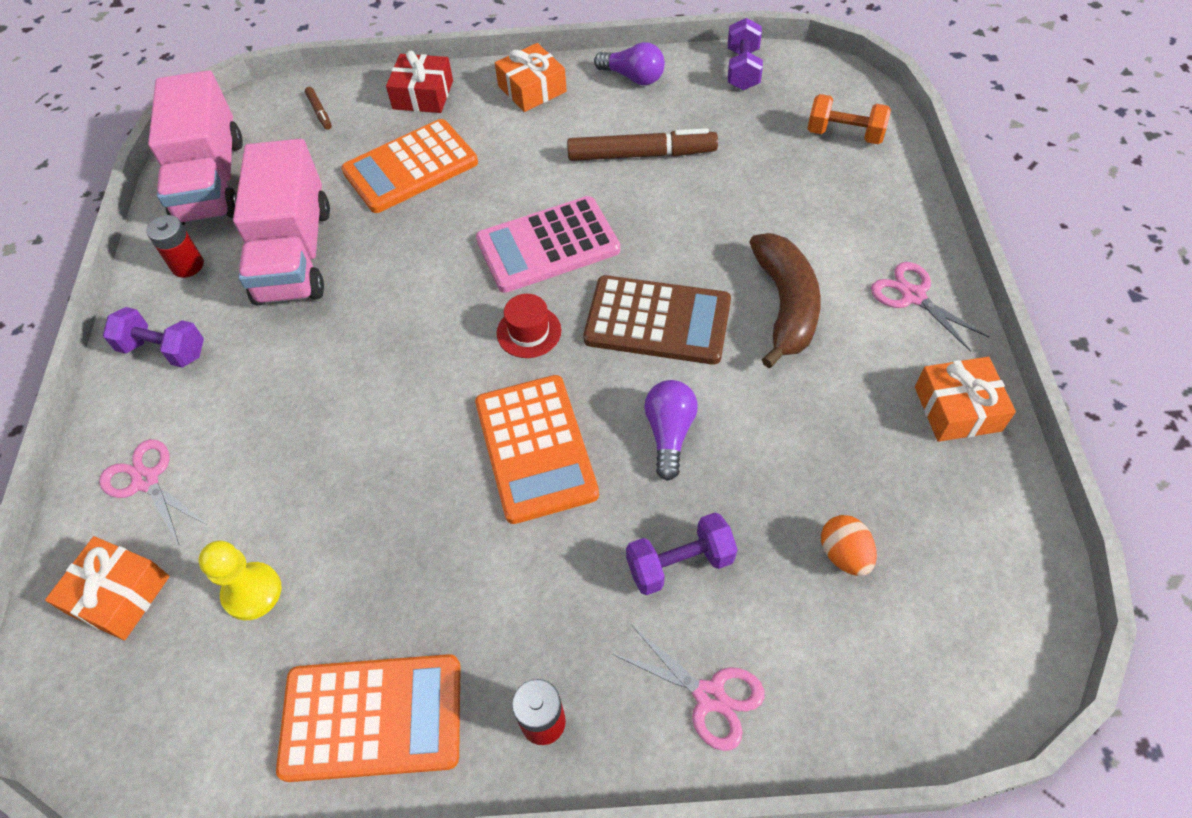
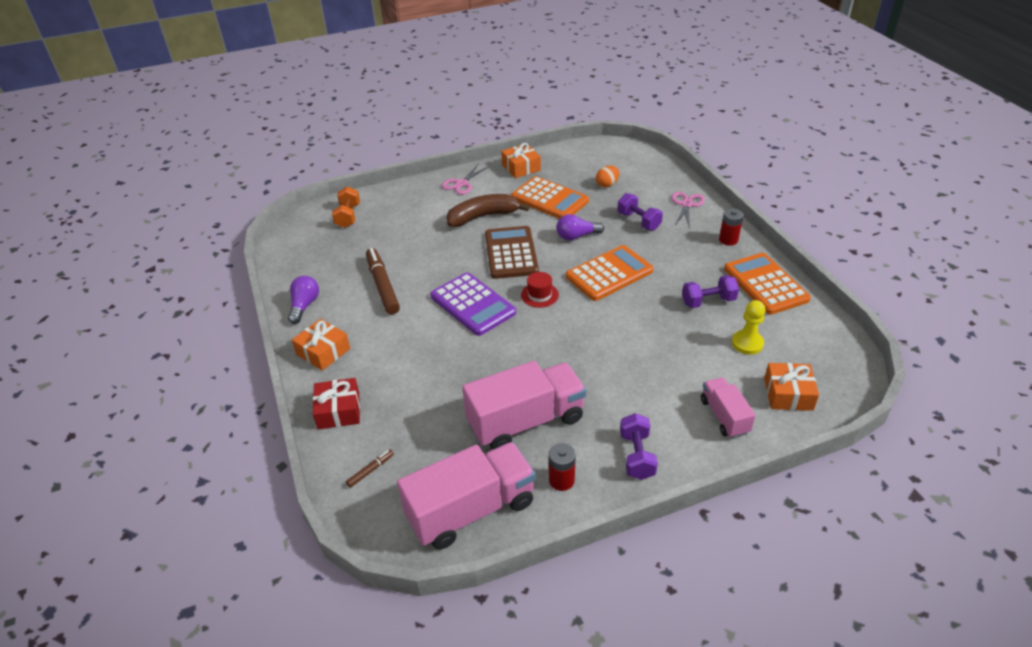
camera: 110 degrees left, 15 degrees down
(146, 481) = (724, 416): pink scissors -> pink truck
(410, 167) = (422, 390): orange calculator -> orange calculator (549, 199)
(548, 246) = (473, 304): pink calculator -> purple calculator
(742, 69) = (291, 261): purple dumbbell -> purple dumbbell (708, 301)

